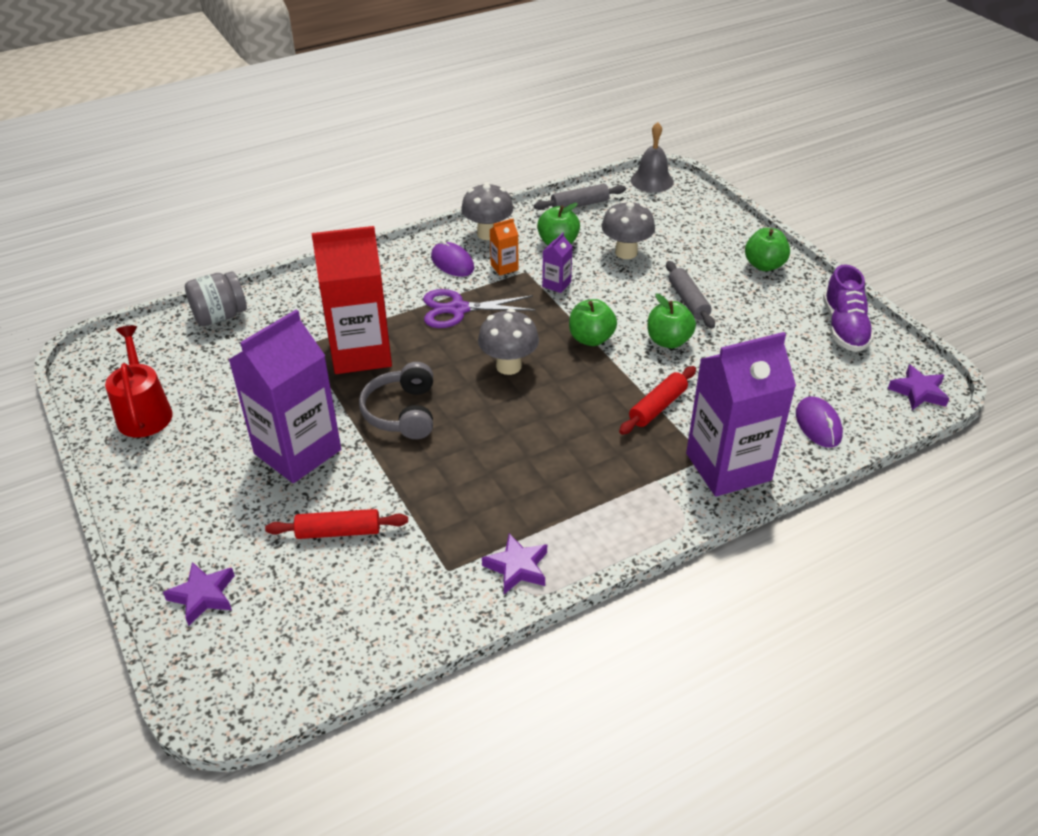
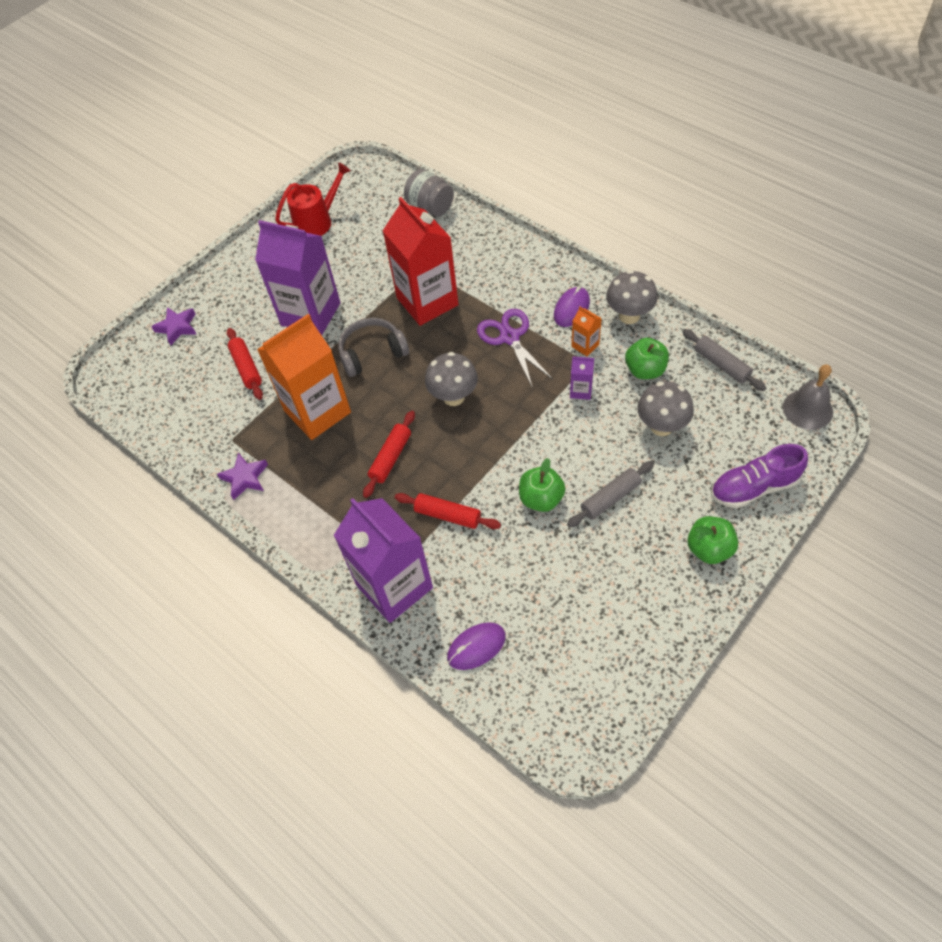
camera: 75 degrees right, 15 degrees up
(456, 478) = (317, 411): none -> orange carton
(561, 432) = (390, 458): none -> red rolling pin
(591, 339) = (516, 440): green apple -> none
(844, 328) = (637, 645): purple shoe -> purple shoe (754, 487)
(918, 392) = (564, 731): purple star -> none

